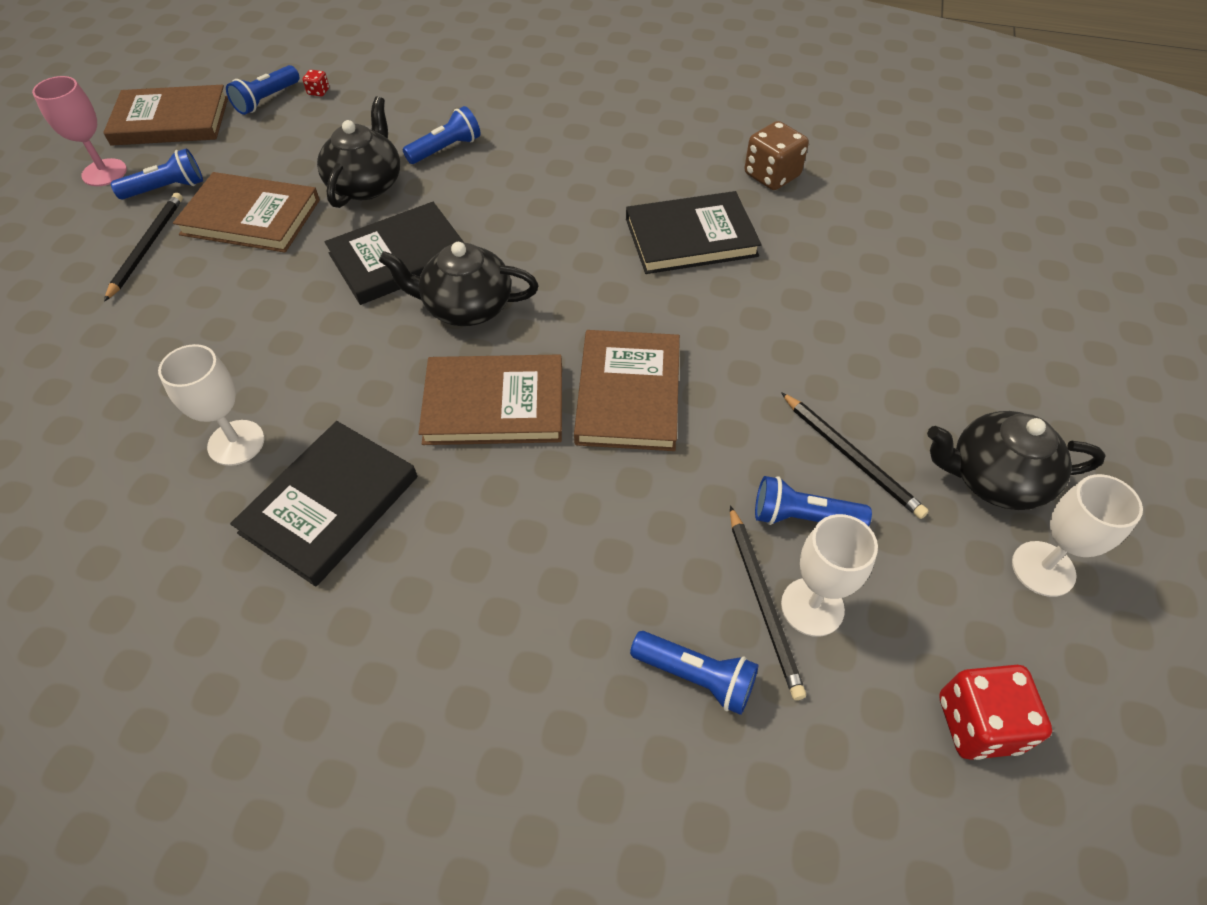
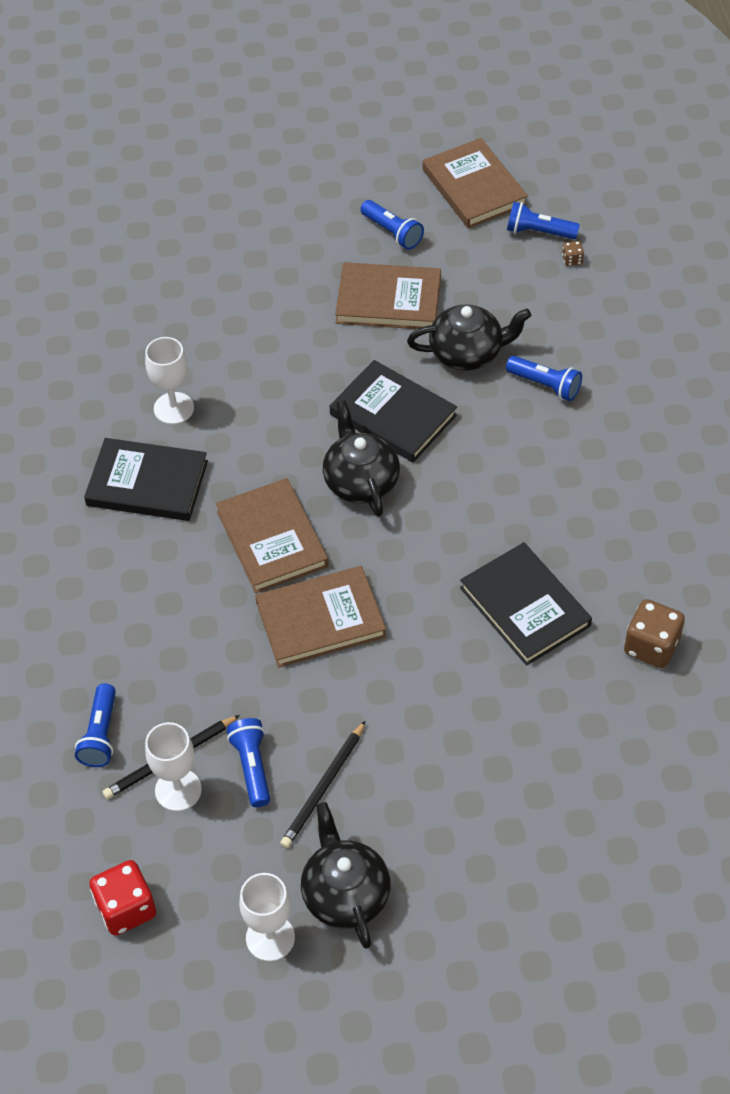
camera: 70 degrees right, 0 degrees up
(104, 172) = (389, 185): pink goblet -> none
(147, 247) = (325, 258): black pencil -> none
(251, 217) = (388, 300): brown book -> brown book turned 75 degrees counterclockwise
(318, 92) = (572, 260): red dice -> brown dice

